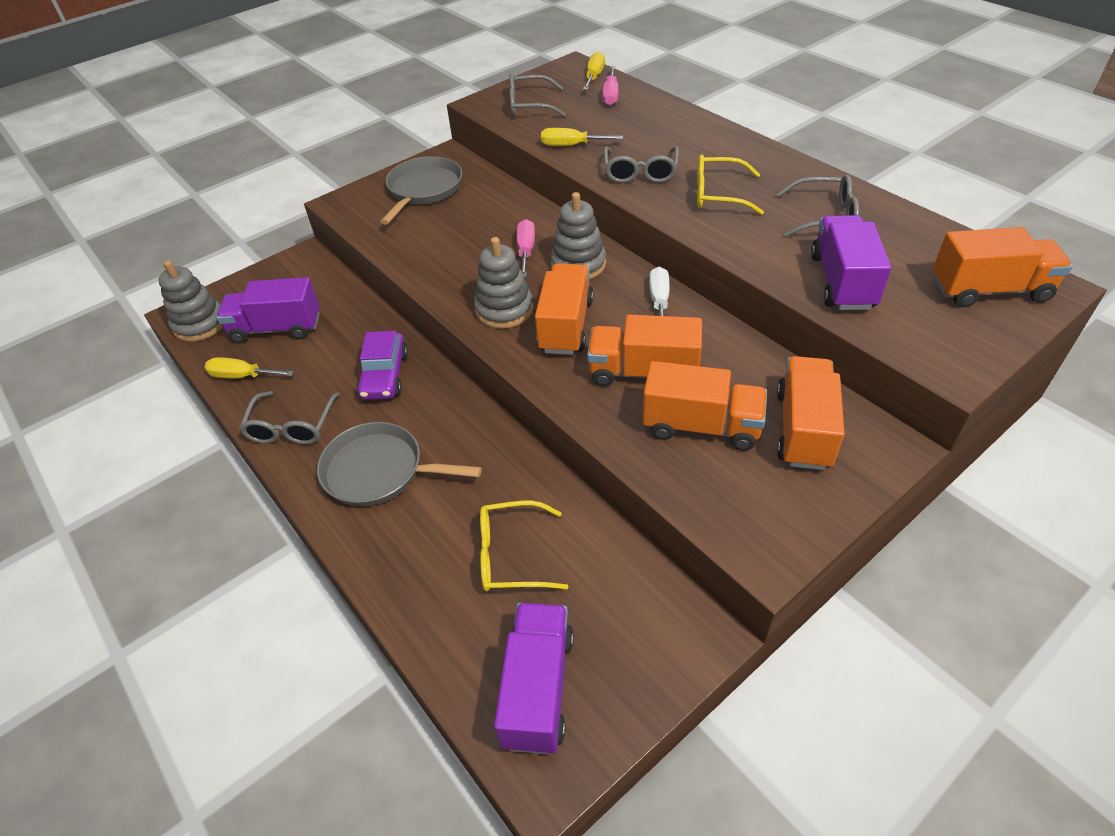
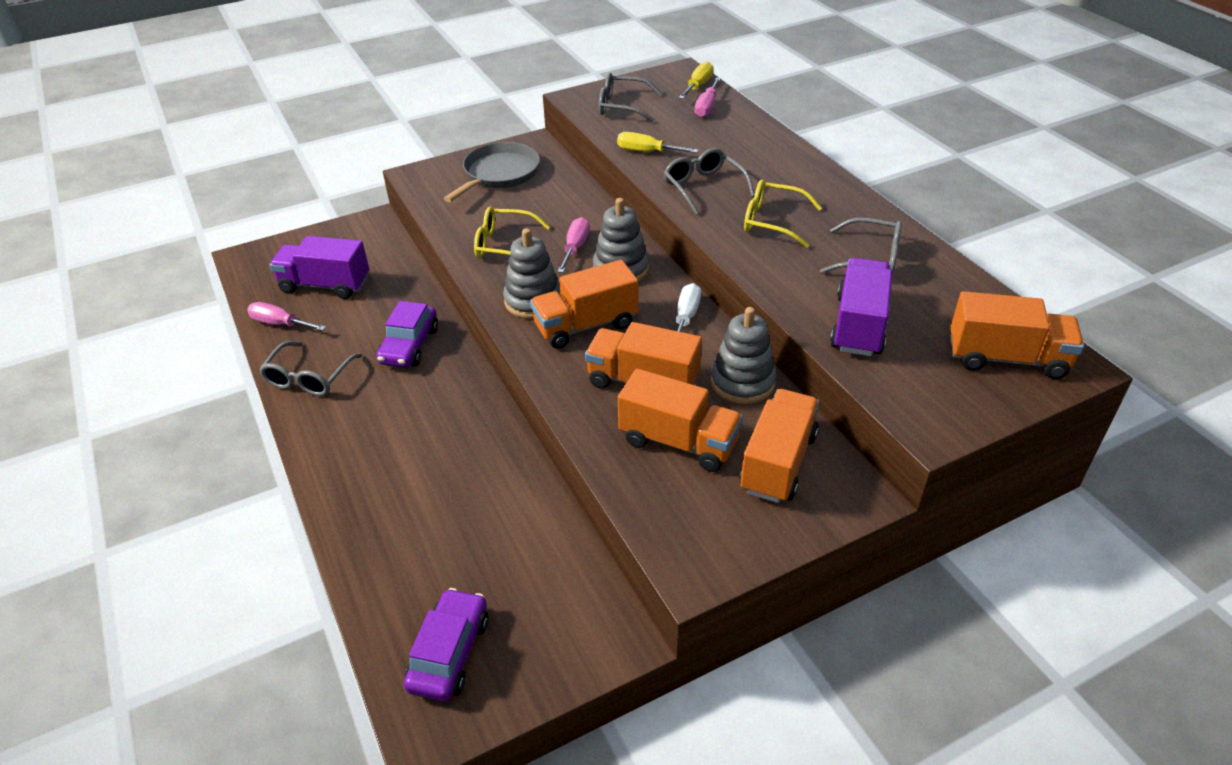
camera: 10 degrees right, 5 degrees down
(200, 324) = (257, 269): grey stacking toy -> grey stacking toy (742, 382)
(242, 376) = (280, 324): yellow screwdriver -> pink screwdriver
(378, 471) = (373, 432): grey pan -> none
(512, 555) = (469, 531): yellow glasses -> yellow glasses (505, 245)
(538, 688) = (449, 653): purple truck -> purple car
(565, 326) = (586, 325): orange truck -> orange truck turned 135 degrees counterclockwise
(640, 172) = (704, 188): grey glasses -> grey glasses turned 135 degrees clockwise

